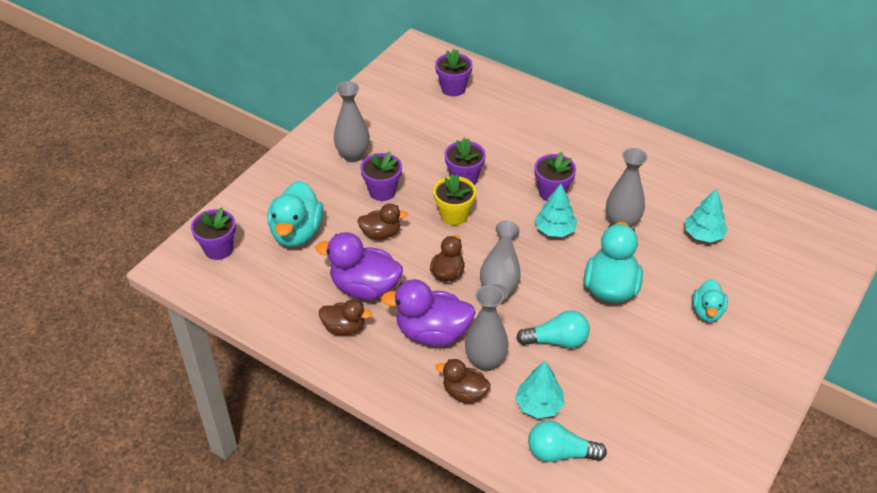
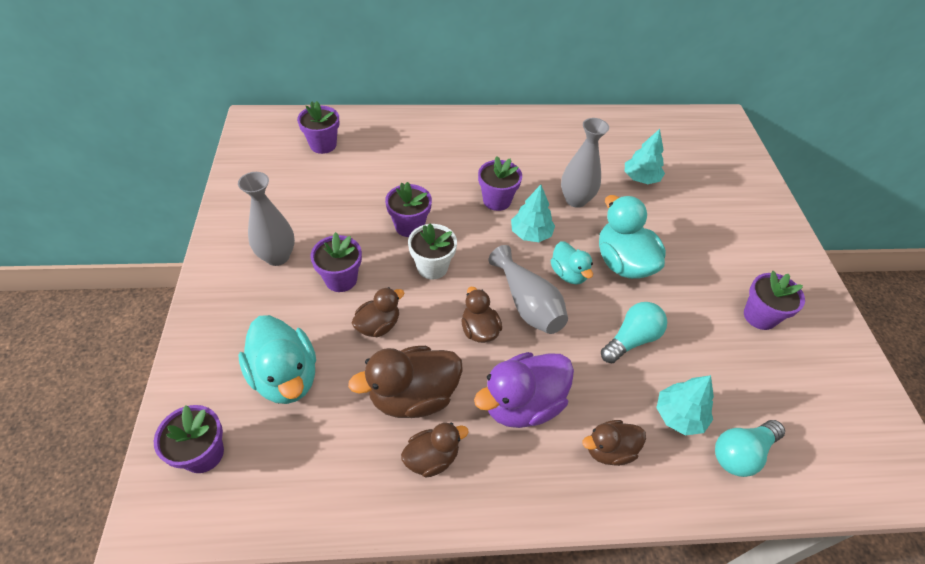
camera: 40 degrees left, 5 degrees up
(365, 287) = (413, 396): purple duck -> brown duck
(454, 215) = (432, 267): yellow flower pot -> white flower pot
(485, 361) = (595, 402): grey vase -> none
(688, 386) = (759, 316): none -> purple flower pot
(707, 312) = (707, 242): turquoise duck -> turquoise duck (568, 274)

